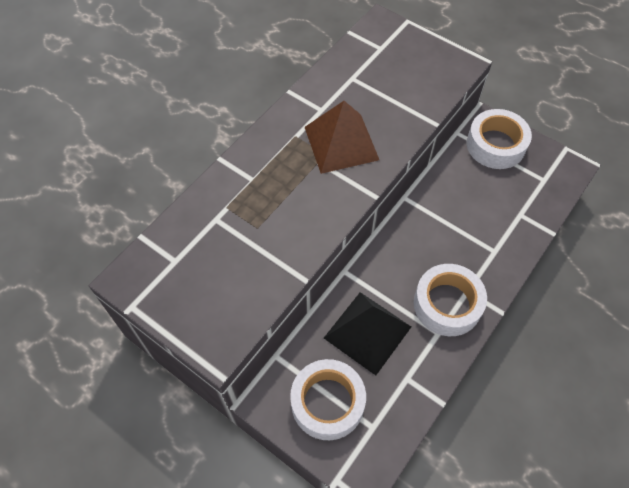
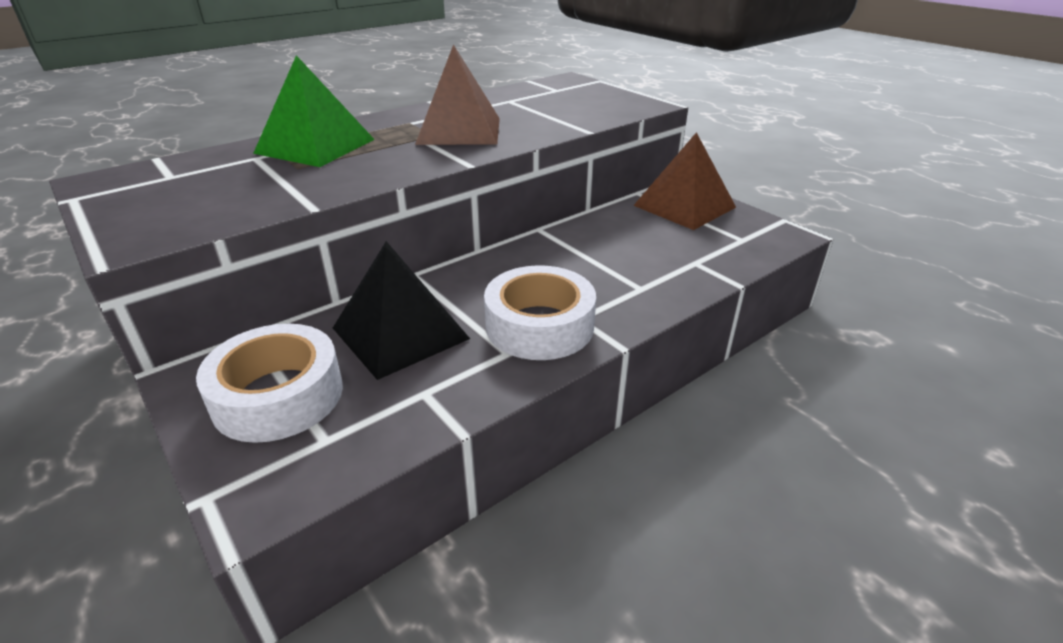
camera: 15 degrees right, 25 degrees down
(249, 192) = (315, 146): none -> green pyramid
(495, 145) = (684, 206): white tape -> brown pyramid

